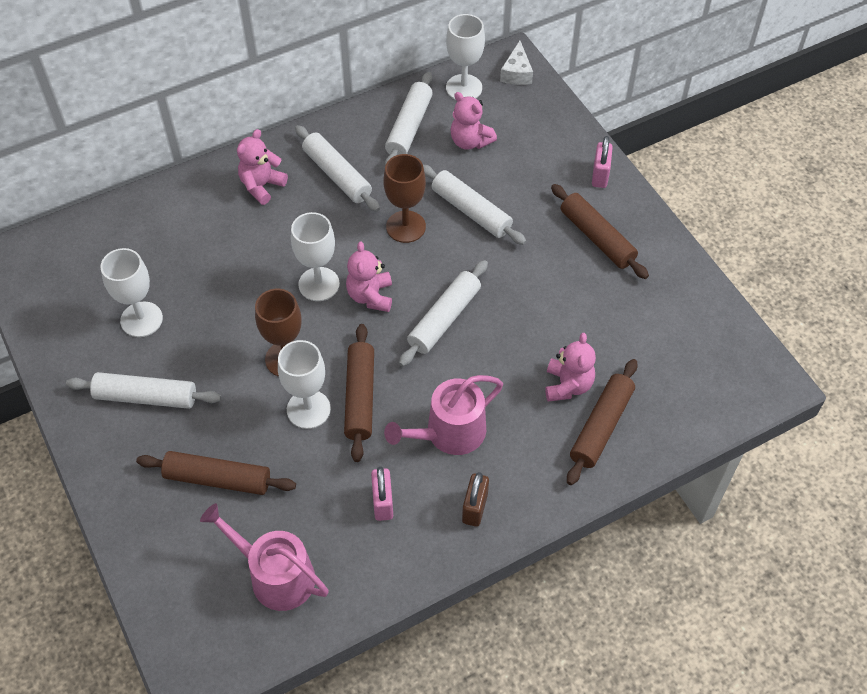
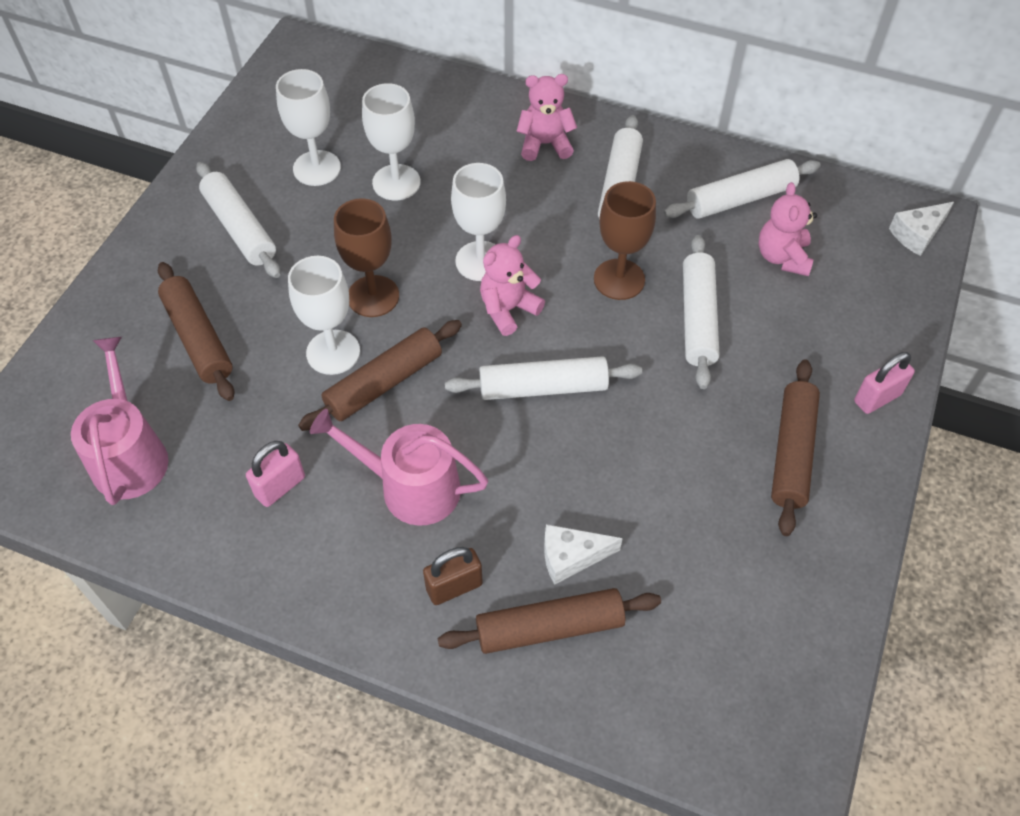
camera: 50 degrees right, 0 degrees up
(464, 88) = (842, 206): white goblet -> white goblet (396, 182)
(474, 508) = (341, 573): brown padlock -> brown padlock (454, 587)
(567, 385) = (571, 557): pink teddy bear -> white cheese

